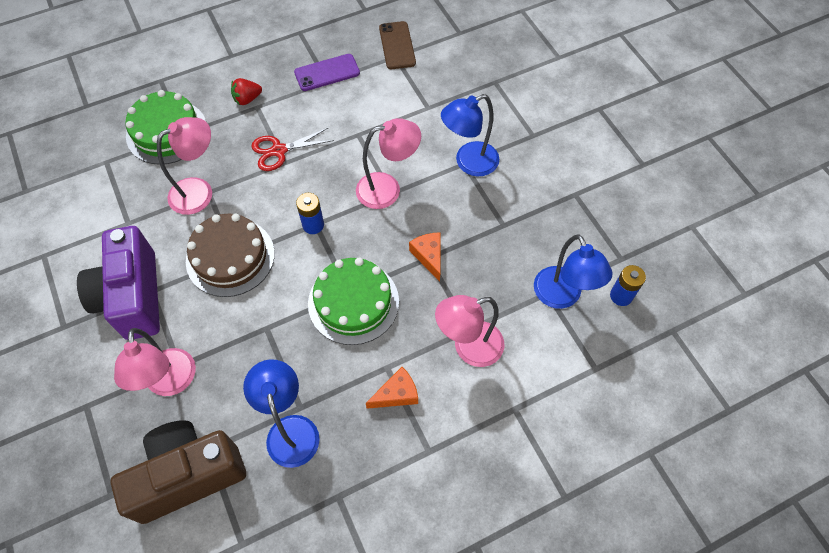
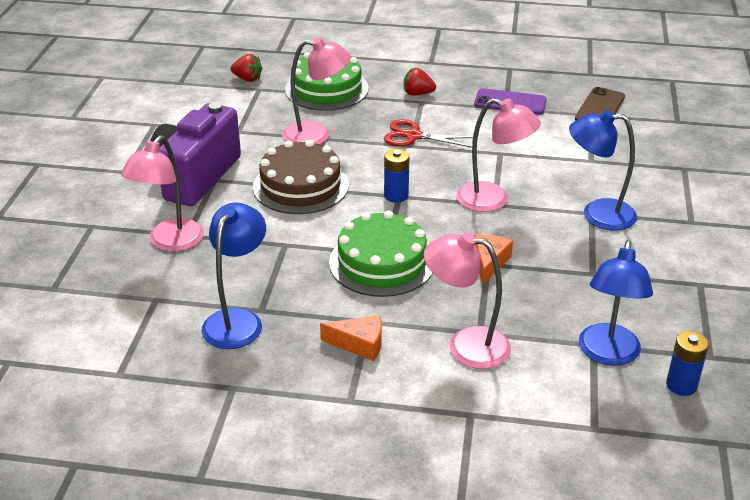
camera: 35 degrees right, 25 degrees down
(86, 154) = (247, 79): none -> red strawberry
(188, 475) = (123, 307): brown camera -> none

